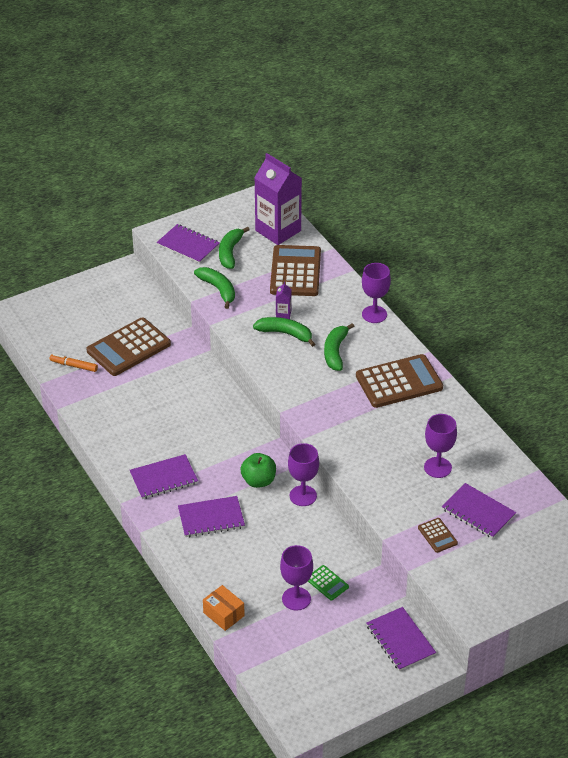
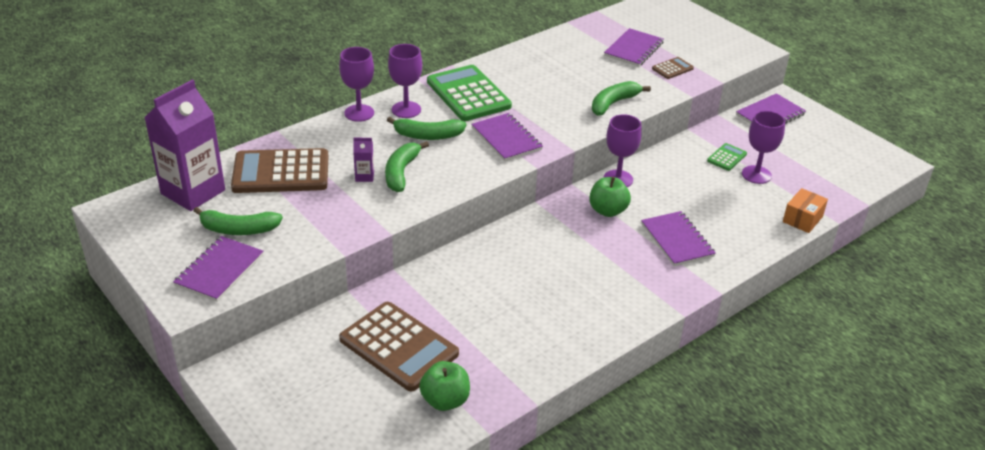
camera: 100 degrees left, 5 degrees down
(74, 366) = (445, 400): orange marker -> green apple
(164, 478) = (631, 284): purple notebook -> purple notebook (506, 139)
(218, 289) = (319, 233): green banana -> green banana (613, 103)
(399, 382) = (468, 94): brown calculator -> green calculator
(437, 467) = (585, 70): purple goblet -> purple goblet (406, 110)

